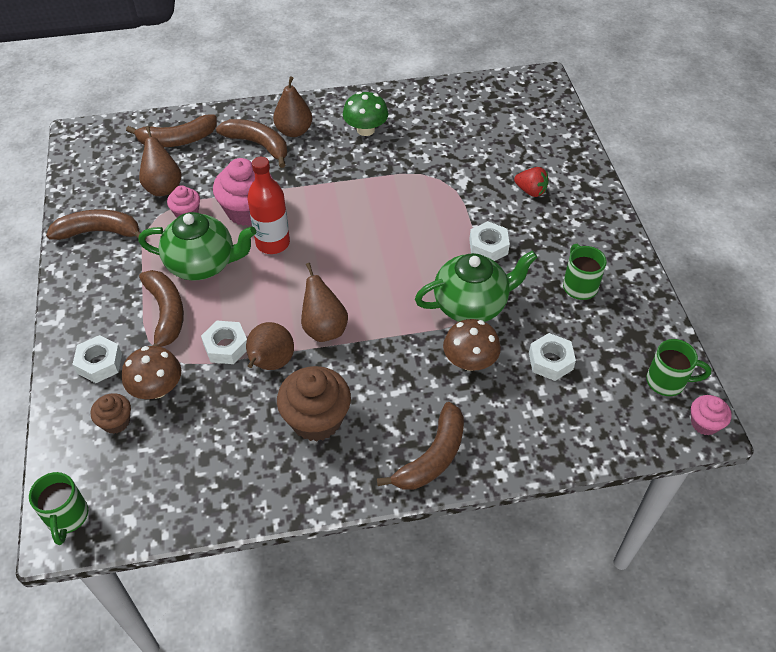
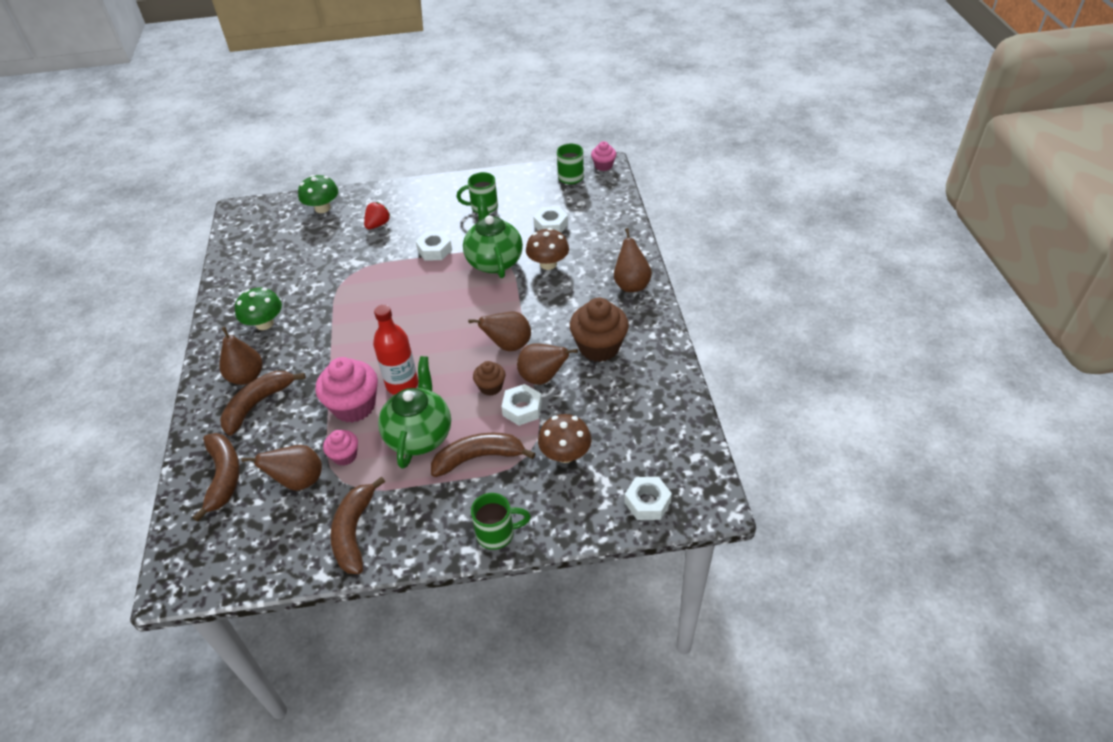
camera: 85 degrees left, 5 degrees down
(67, 517) = (697, 501): green mug -> green mug (497, 533)
(99, 363) = (534, 503): white nut -> white nut (647, 502)
(116, 422) = (600, 480): brown cupcake -> brown cupcake (490, 387)
(432, 457) = (631, 284): brown banana -> brown pear
(555, 141) = (322, 208): none -> green mushroom

